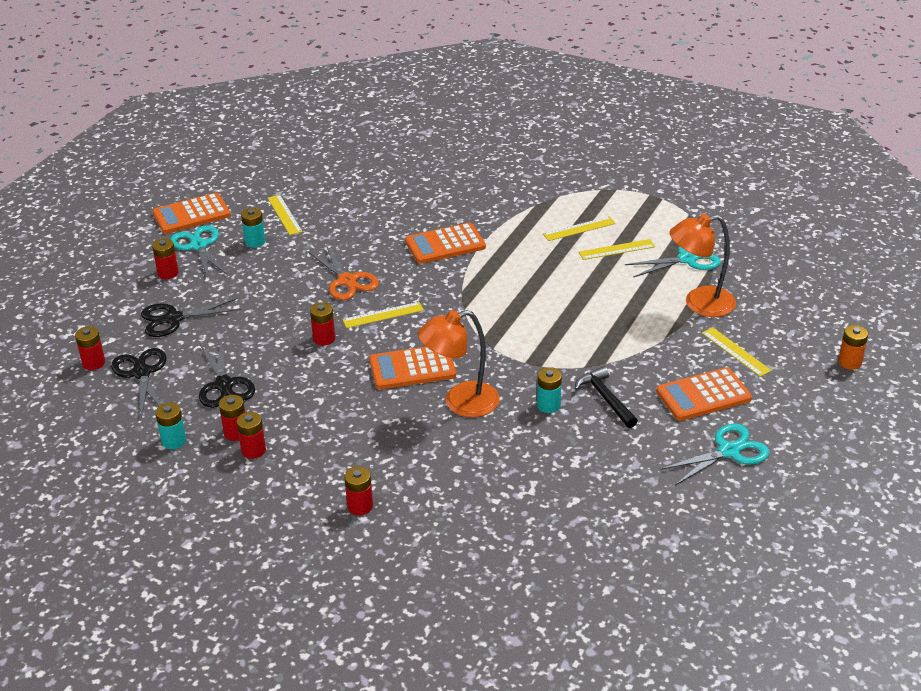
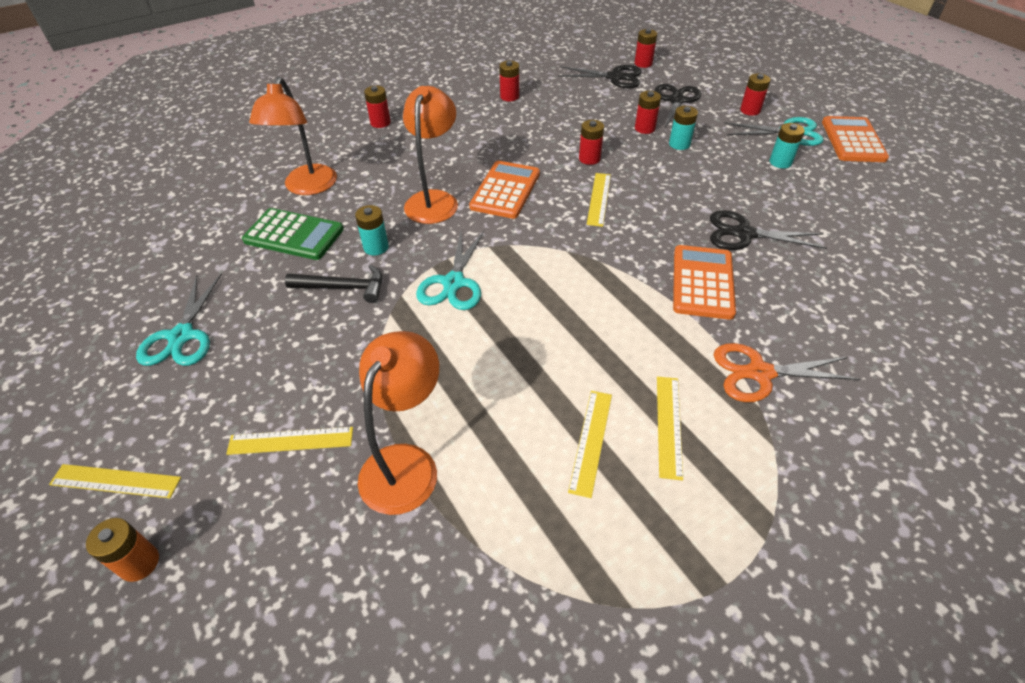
camera: 120 degrees right, 10 degrees up
(174, 441) = (525, 75): turquoise battery -> turquoise battery (679, 144)
(224, 385) = (569, 103): black scissors -> black scissors (744, 234)
(253, 450) = (483, 99): red battery -> red battery (644, 128)
(284, 215) = (828, 191): yellow ruler -> yellow ruler (116, 481)
(347, 281) = (673, 195): orange scissors -> orange scissors (759, 373)
(511, 493) = (307, 187): none -> orange lamp
(579, 461) = (294, 235): none -> green calculator
(687, 259) = (510, 516): turquoise scissors -> turquoise scissors (453, 283)
(703, 395) = (265, 364): orange calculator -> none

